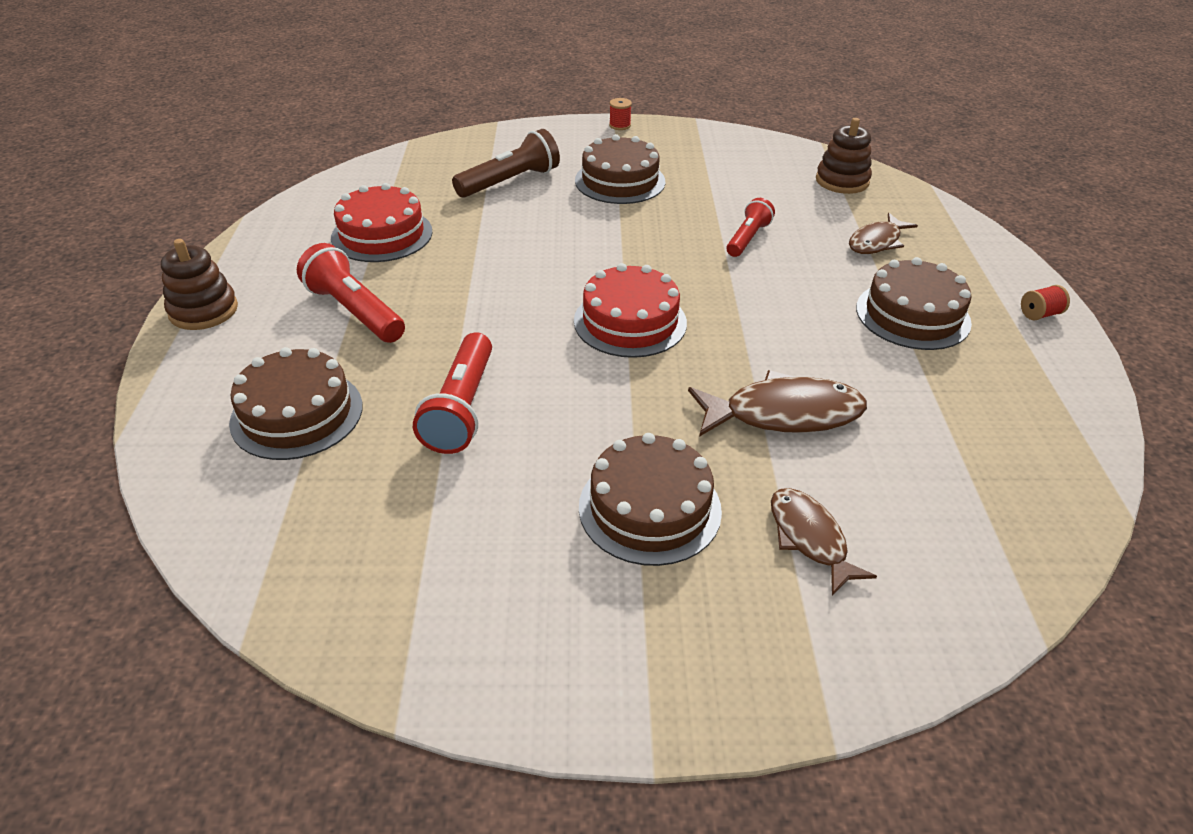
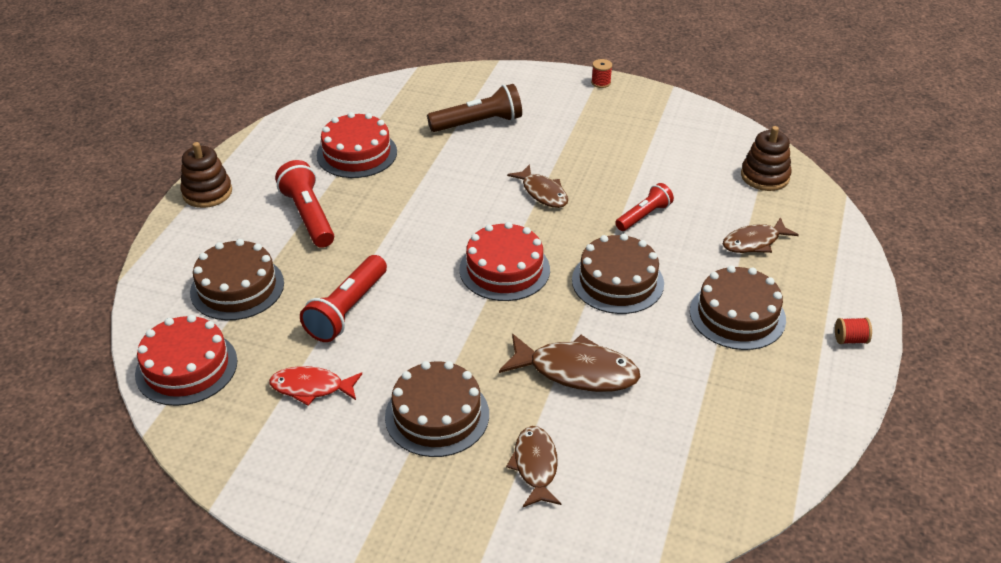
camera: 20 degrees right, 0 degrees up
(268, 534) = (186, 367): none -> red cake
(463, 516) = (311, 388): none -> red fish
(620, 181) = (569, 139): brown cake -> brown cake (617, 281)
(624, 236) = (543, 193): none -> brown fish

